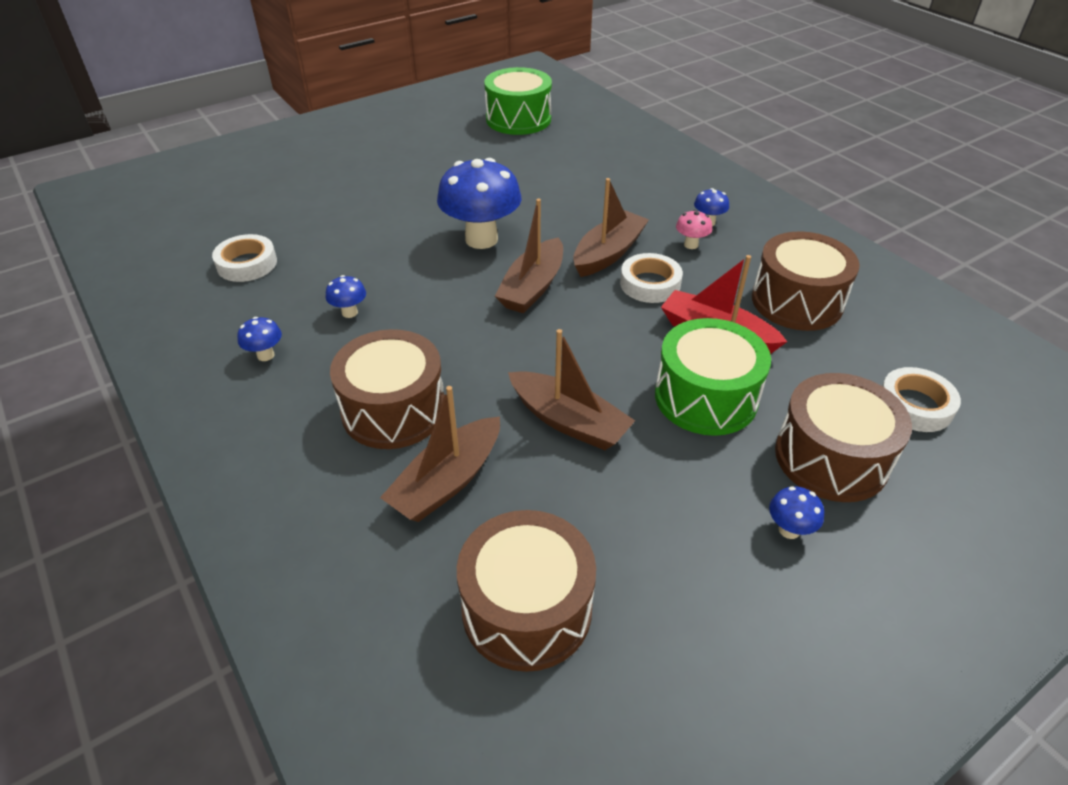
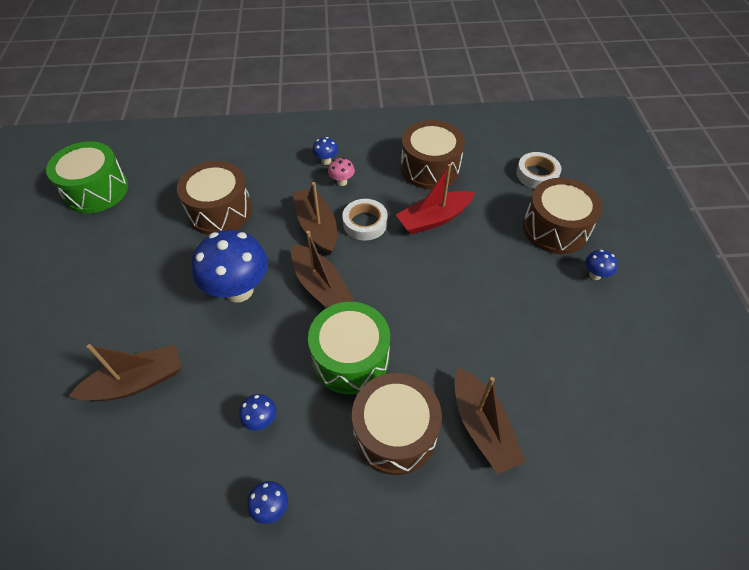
camera: 60 degrees left, 10 degrees up
(247, 264) = (123, 482): white tape -> none
(526, 609) = (601, 427): brown drum -> brown drum (220, 211)
(569, 421) = (465, 332): brown boat -> brown boat (137, 382)
(705, 397) = (483, 254): green drum -> green drum (350, 358)

